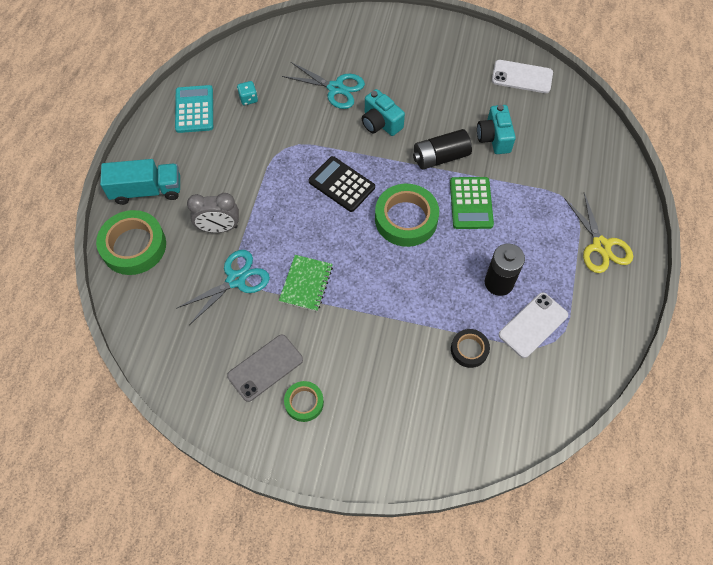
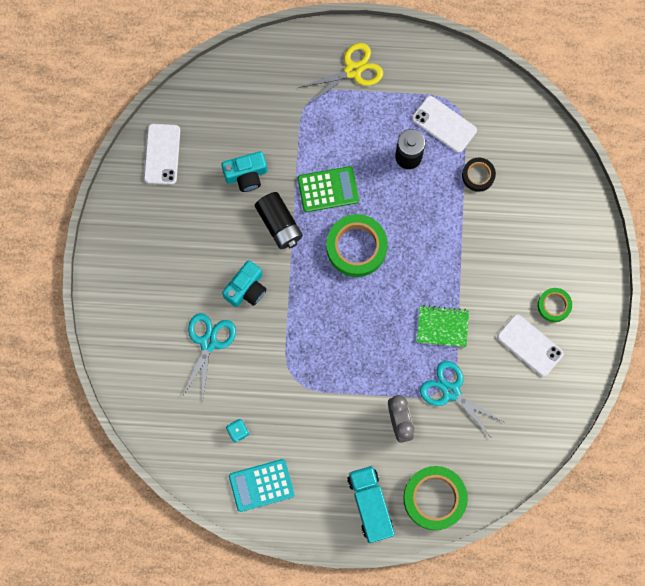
camera: 100 degrees left, 15 degrees up
(265, 368) = (530, 345): grey phone -> white phone
(341, 184) = (328, 314): black calculator -> none

